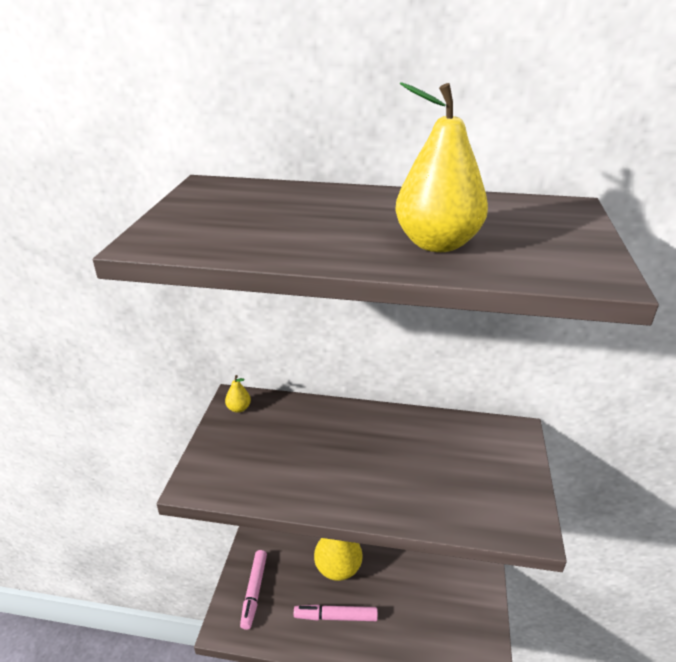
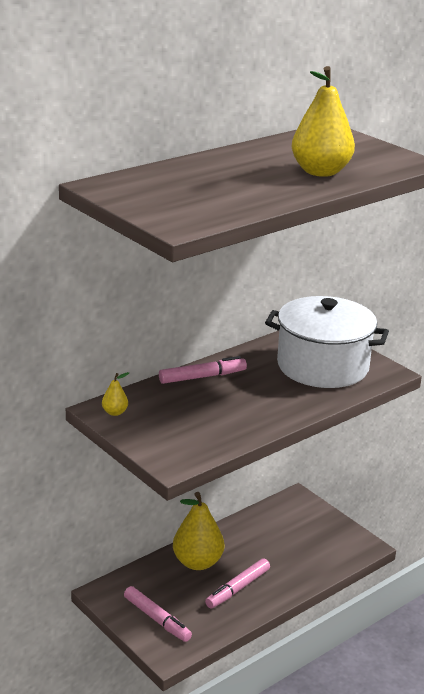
camera: 50 degrees left, 5 degrees down
(348, 418) = (202, 377): none -> pink marker
(468, 476) = (322, 366): none -> white pot

